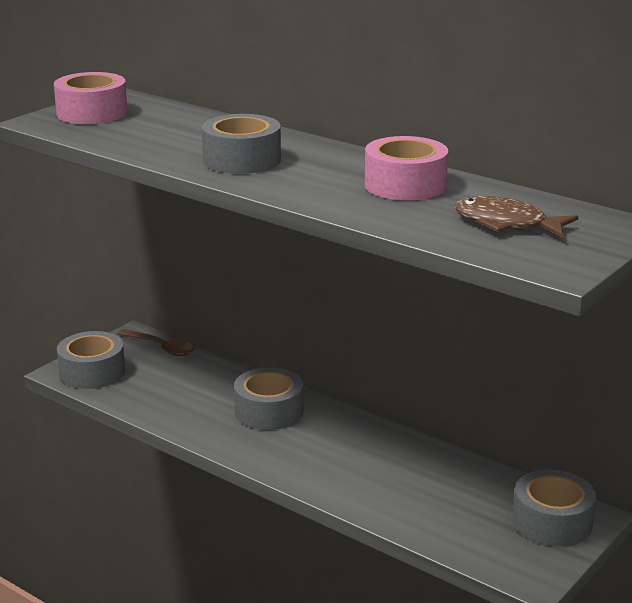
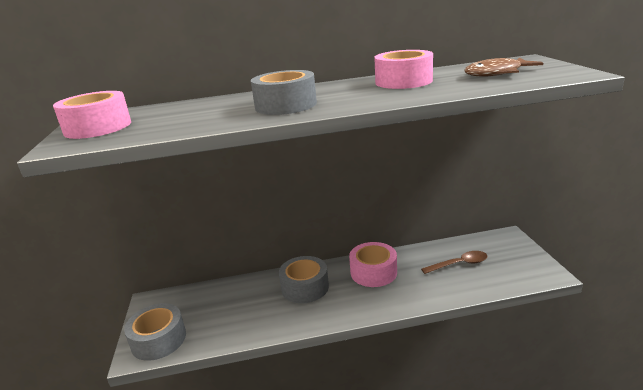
camera: 45 degrees left, 0 degrees up
(161, 347) = (180, 296): brown spoon -> brown spoon (459, 264)
(356, 443) = (373, 272): none -> pink tape
(552, 522) = (504, 247): grey tape -> none

